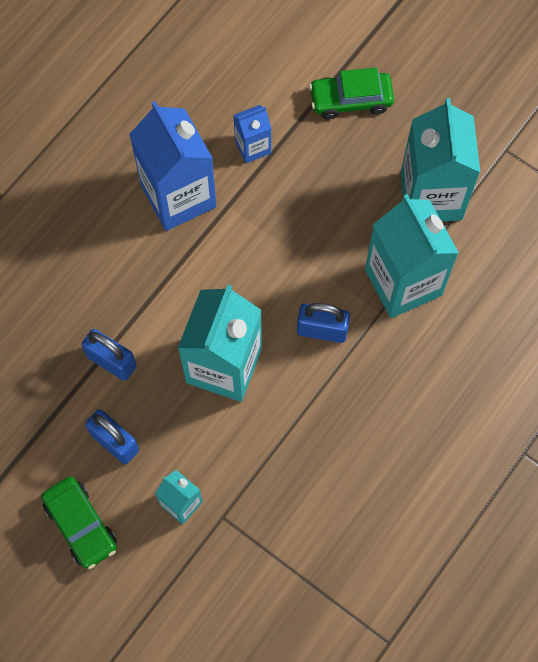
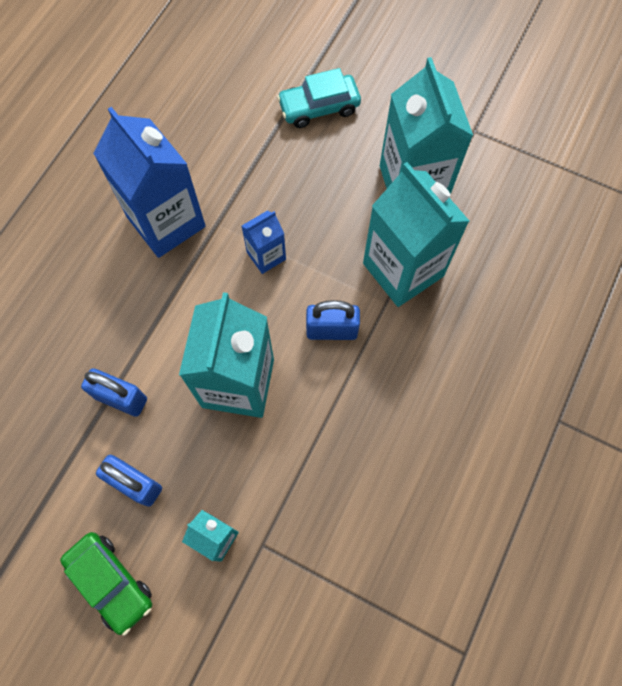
camera: 10 degrees left, 0 degrees up
(253, 147) = (232, 164): blue carton -> blue carton (266, 256)
(351, 100) = (319, 107): green car -> turquoise car

